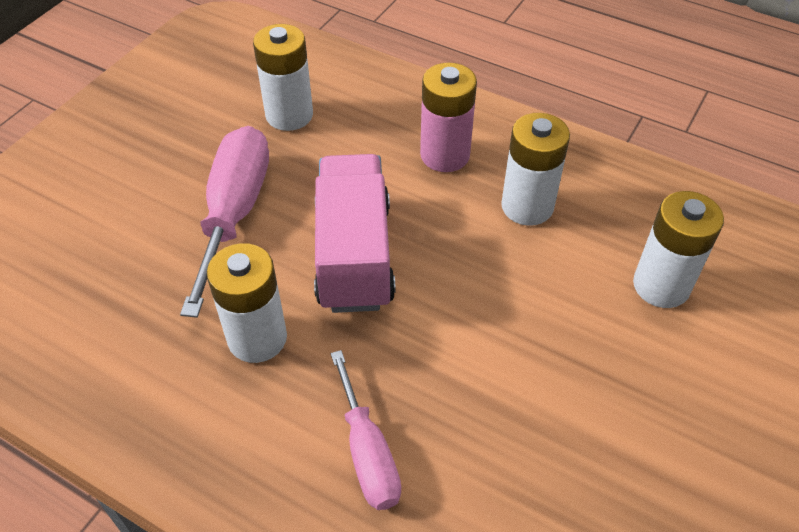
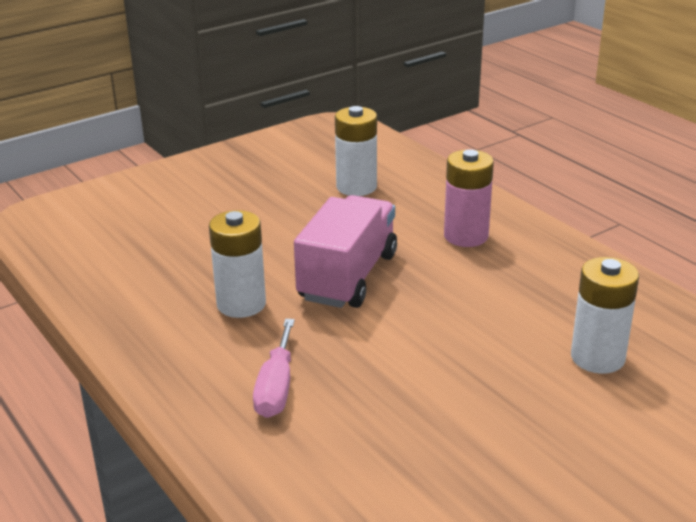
camera: 25 degrees right, 20 degrees down
(234, 212) = (274, 232): pink screwdriver -> none
(527, 206) = (513, 282): white battery -> none

